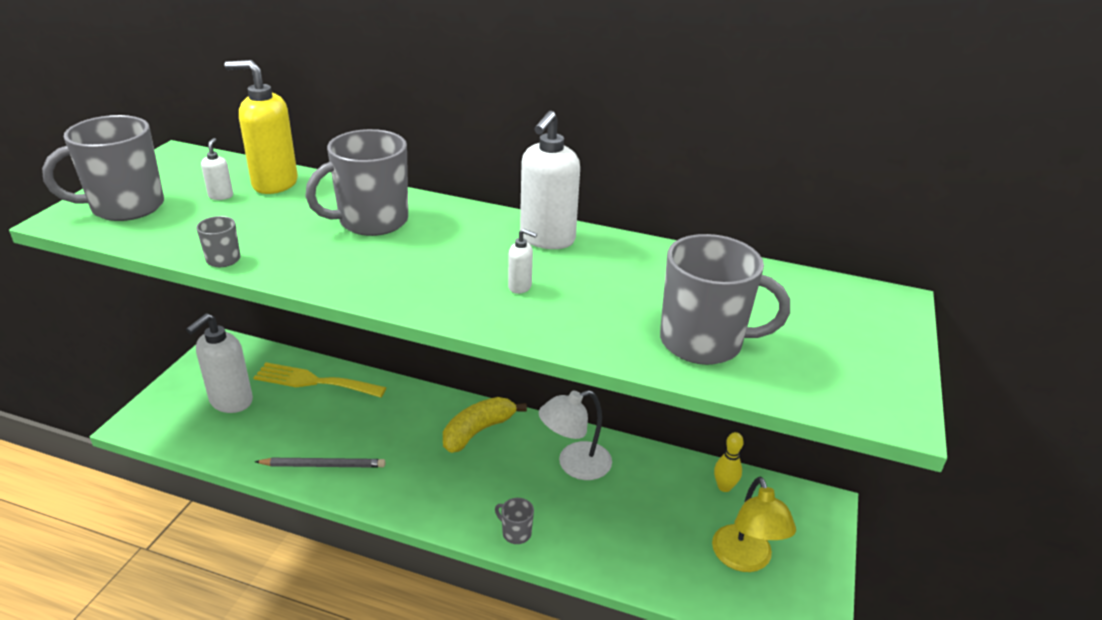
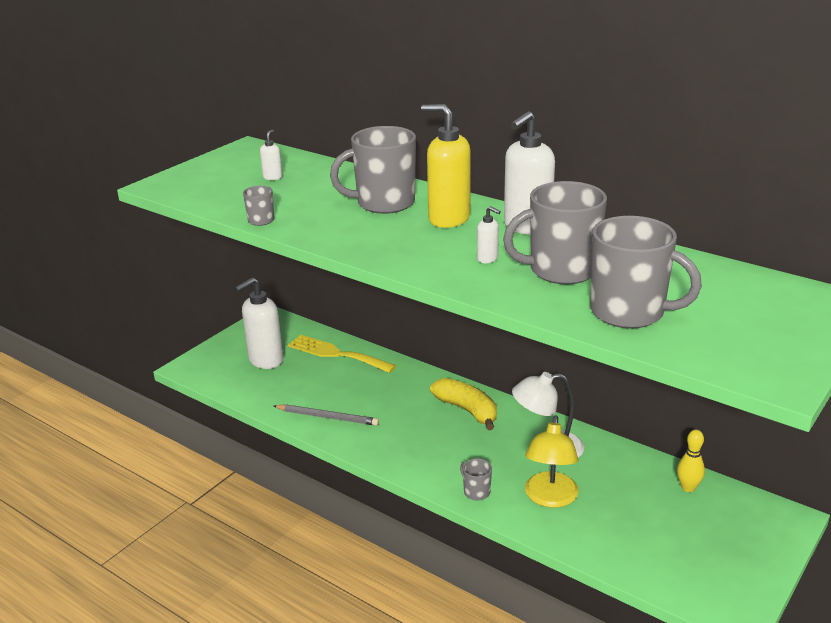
camera: 20 degrees right, 5 degrees down
(125, 207) = (200, 180): grey mug -> grey mug (561, 270)
(274, 184) = (316, 171): yellow soap dispenser -> yellow soap dispenser (448, 219)
(478, 431) = (467, 410): yellow banana -> yellow banana turned 75 degrees clockwise
(745, 559) = (686, 548): yellow lamp -> yellow lamp (550, 498)

